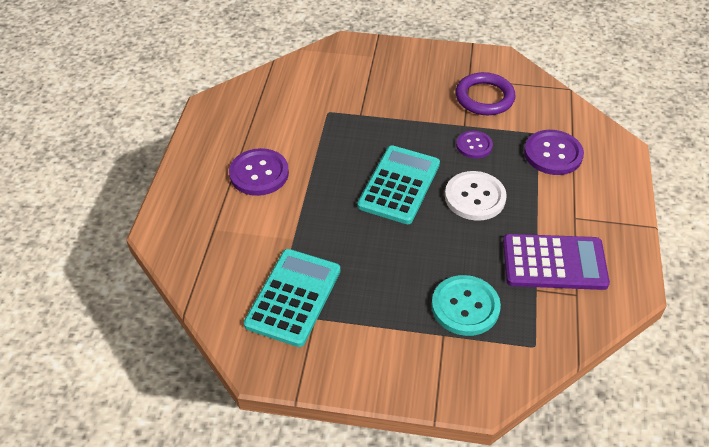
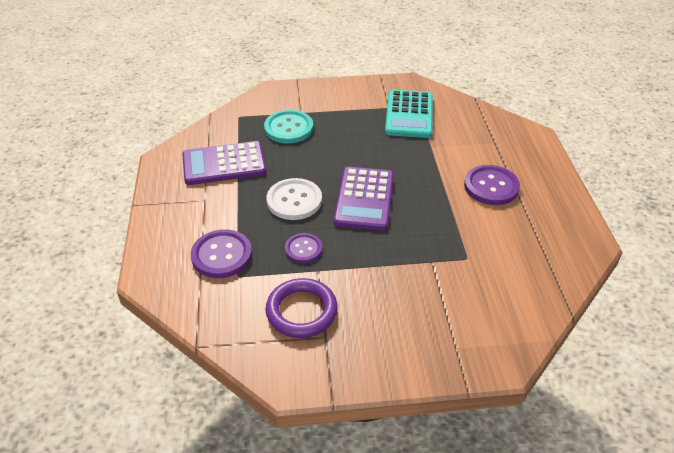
camera: 165 degrees right, 5 degrees down
(399, 185) = (364, 199): turquoise calculator -> purple calculator

